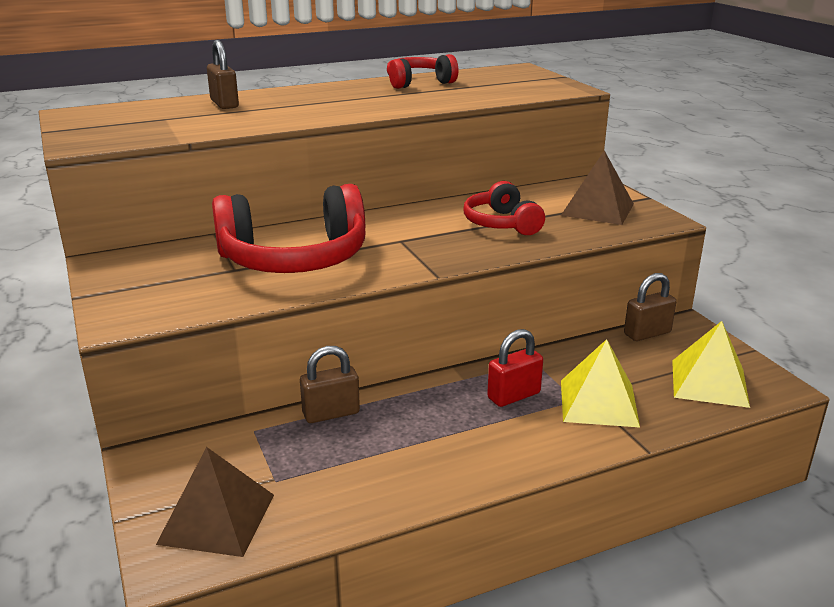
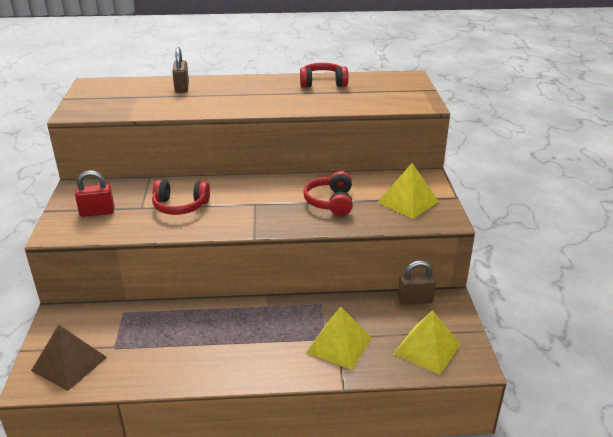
camera: 20 degrees right, 5 degrees up
(294, 258) = (180, 206): red headphones -> red headphones, size x0.57
(331, 413) = (172, 311): brown padlock -> none
(513, 396) = (288, 326): red padlock -> red padlock (97, 212)
(597, 209) = (408, 202): brown pyramid -> yellow pyramid

